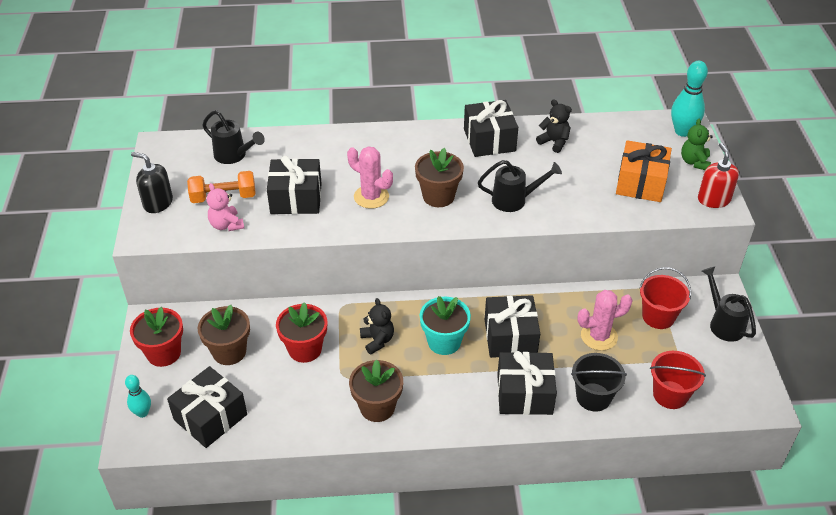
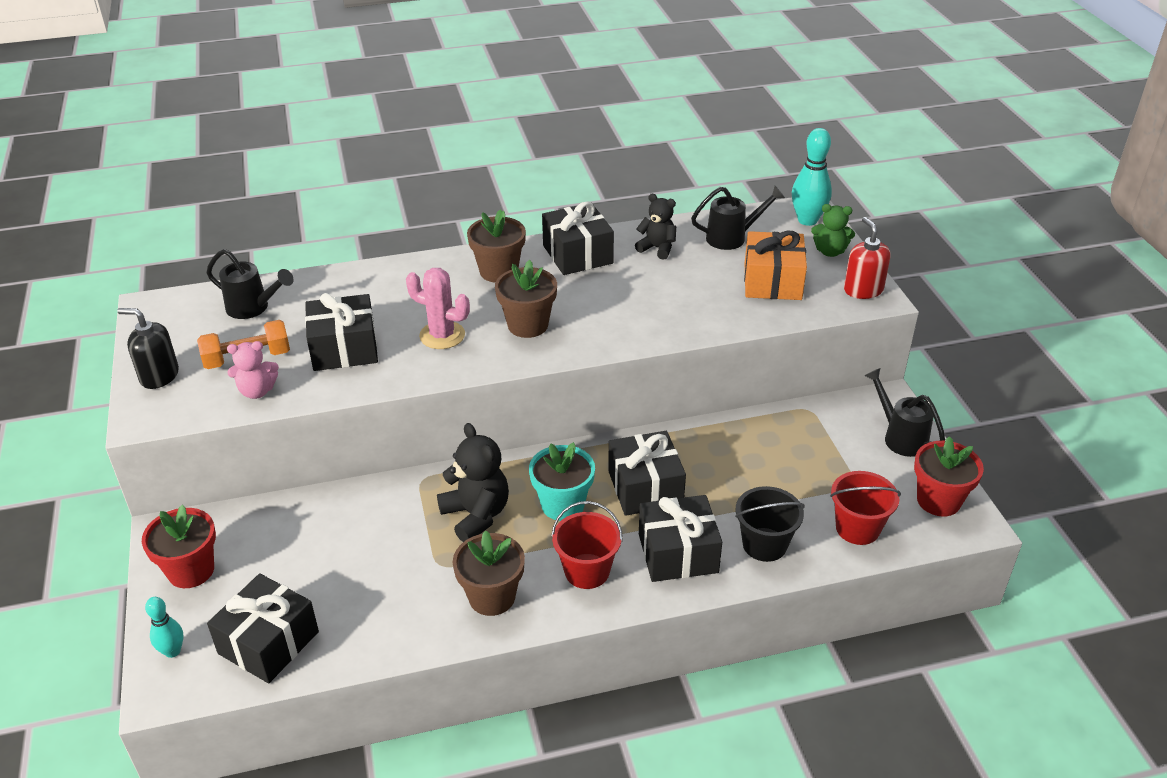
camera: 10 degrees left, 5 degrees down
(226, 225) = (257, 391): pink teddy bear -> pink teddy bear turned 60 degrees counterclockwise
(229, 352) = (281, 556): brown flower pot -> brown flower pot (498, 271)
(305, 349) = (382, 539): red flower pot -> red flower pot (938, 500)
(377, 340) = (476, 515): black teddy bear -> black teddy bear, size x1.56
(514, 200) = (624, 318): black watering can -> black watering can (732, 238)
(599, 336) = (754, 472): pink cactus -> none
(658, 316) = (821, 439): red bucket -> red bucket (587, 571)
(694, 162) = (830, 251): green teddy bear -> green teddy bear turned 75 degrees counterclockwise

